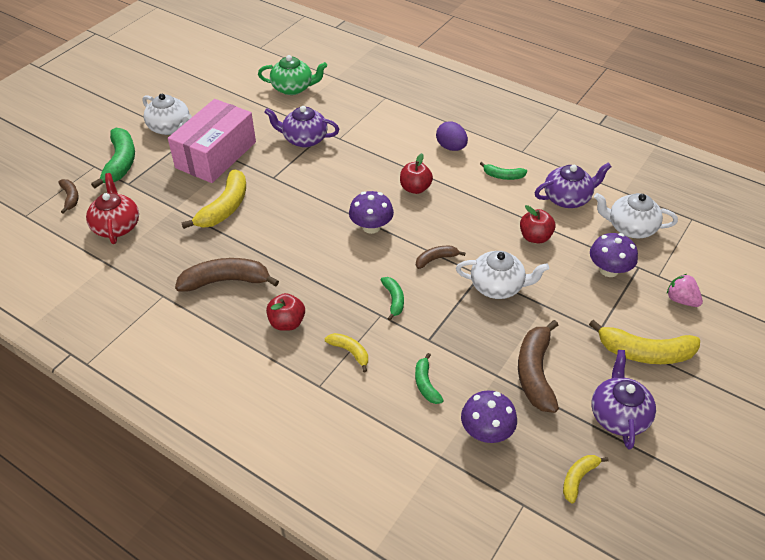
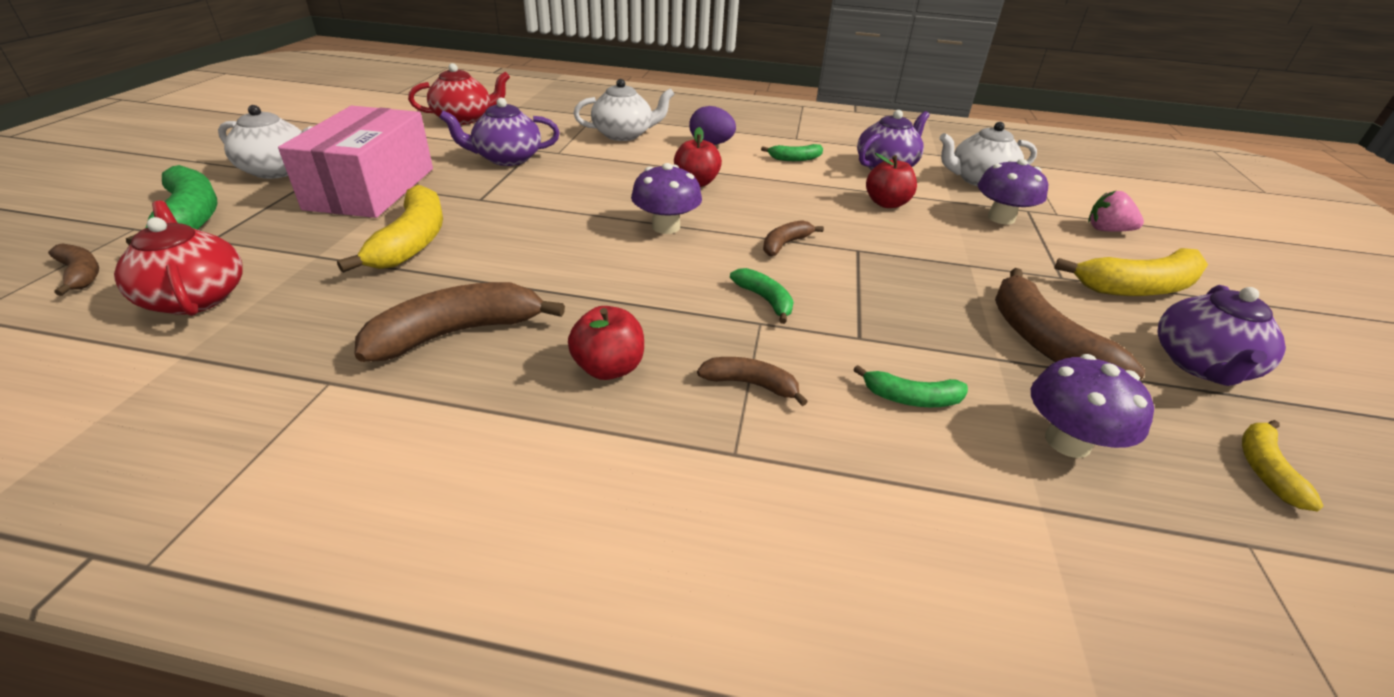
camera: 25 degrees left, 10 degrees down
(293, 88) = (464, 119): green teapot -> red teapot
(350, 352) = (750, 384): yellow banana -> brown banana
(426, 384) = (911, 398): green banana -> green banana turned 45 degrees counterclockwise
(498, 286) = (892, 257): white teapot -> white teapot (624, 135)
(618, 415) = (1201, 365): purple teapot -> purple teapot turned 135 degrees counterclockwise

